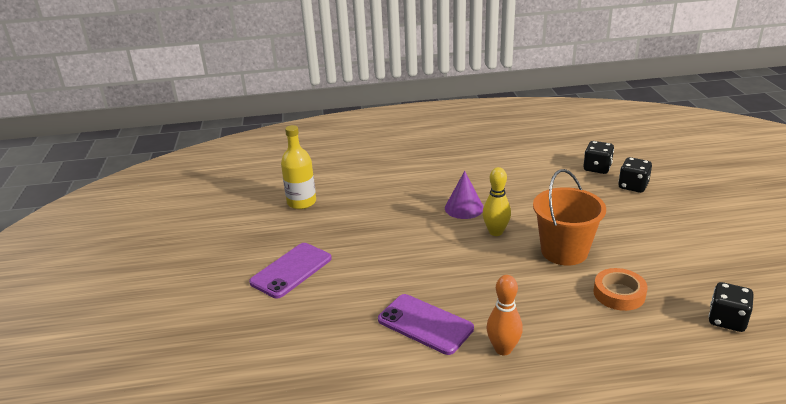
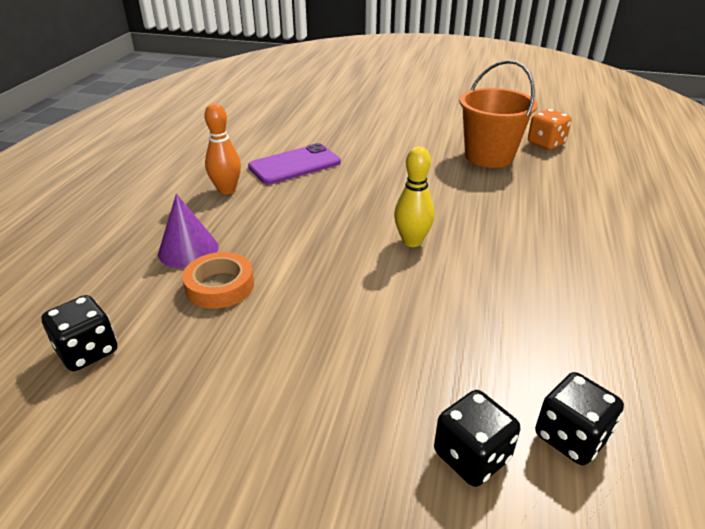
camera: 110 degrees right, 5 degrees up
(291, 270) = (421, 126): purple phone -> none
(301, 202) = (546, 143): yellow bottle -> orange dice
(464, 208) = (484, 235): purple cone -> purple cone (188, 250)
(564, 251) = (332, 278): orange bucket -> orange bucket (489, 156)

